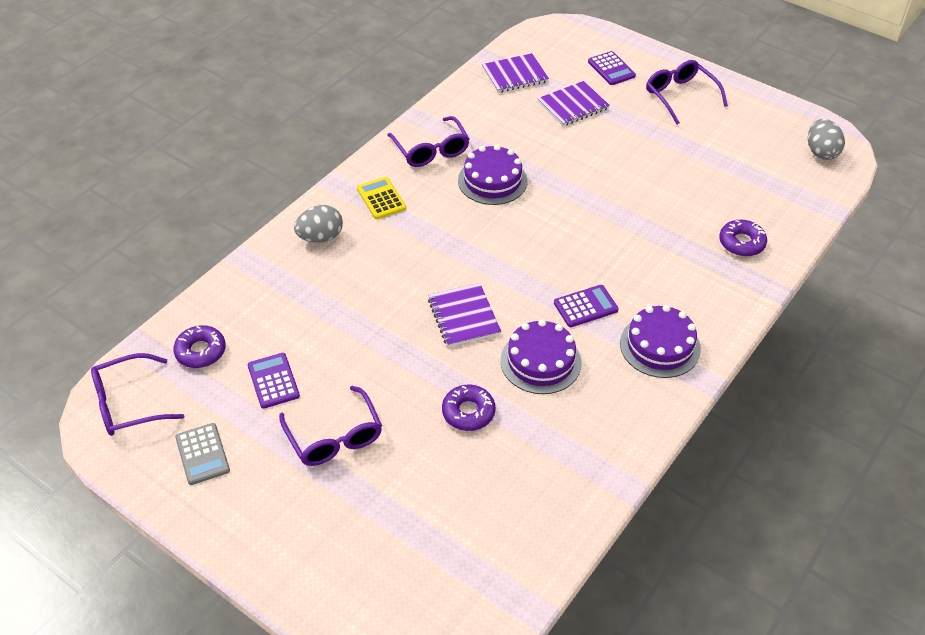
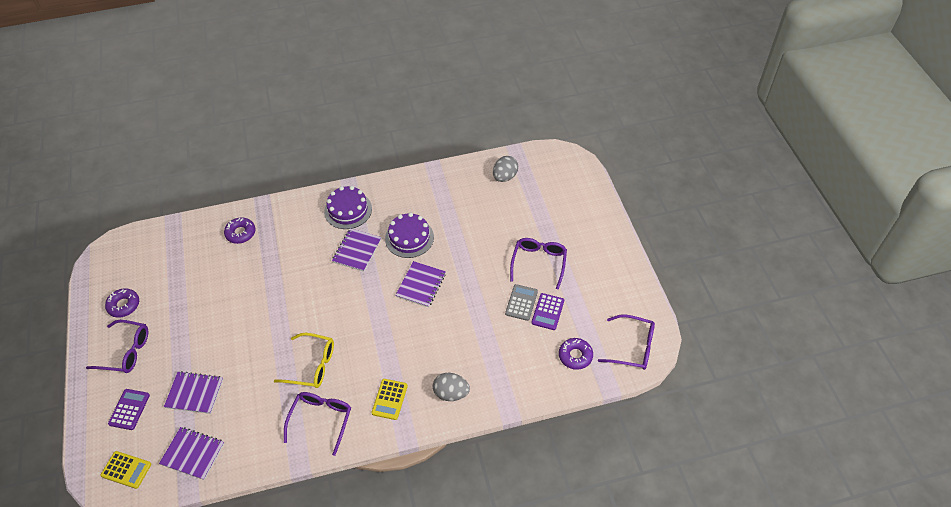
camera: 140 degrees left, 5 degrees up
(202, 454) = (609, 294): grey calculator -> grey calculator (521, 302)
(468, 412) = (467, 235): purple donut -> purple donut (124, 305)
(492, 180) = (312, 365): purple cake -> yellow glasses
(554, 42) = (126, 470): none -> yellow calculator
(585, 306) = (357, 251): purple calculator -> purple notebook
(680, 96) = (126, 351): purple glasses -> purple glasses turned 90 degrees counterclockwise
(821, 152) = (121, 255): grey egg -> grey egg (505, 177)

